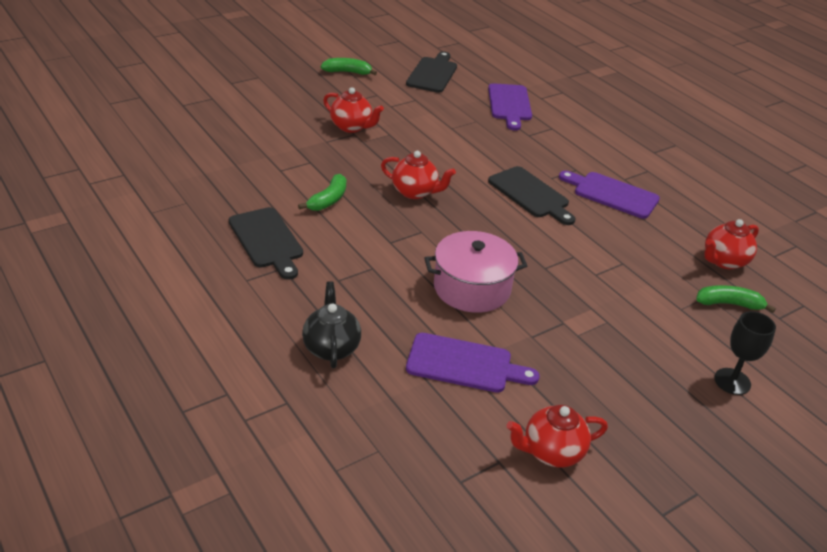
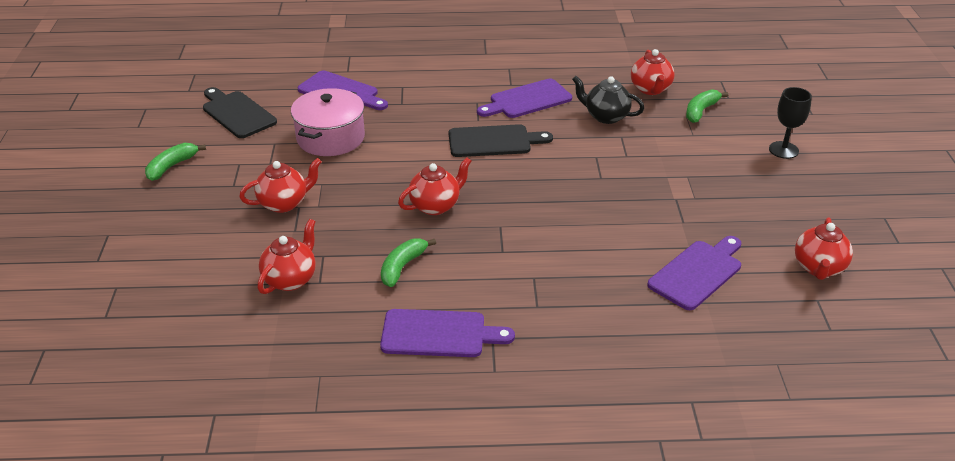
camera: 55 degrees left, 0 degrees up
(267, 240) = (439, 334): black cutting board -> purple cutting board
(273, 157) = (290, 279): none -> red teapot
(328, 200) = (402, 267): green banana -> green banana turned 120 degrees counterclockwise
(331, 348) = (633, 346): black teapot -> black teapot (606, 116)
(472, 288) = (601, 229): pink pot -> pink pot (330, 138)

